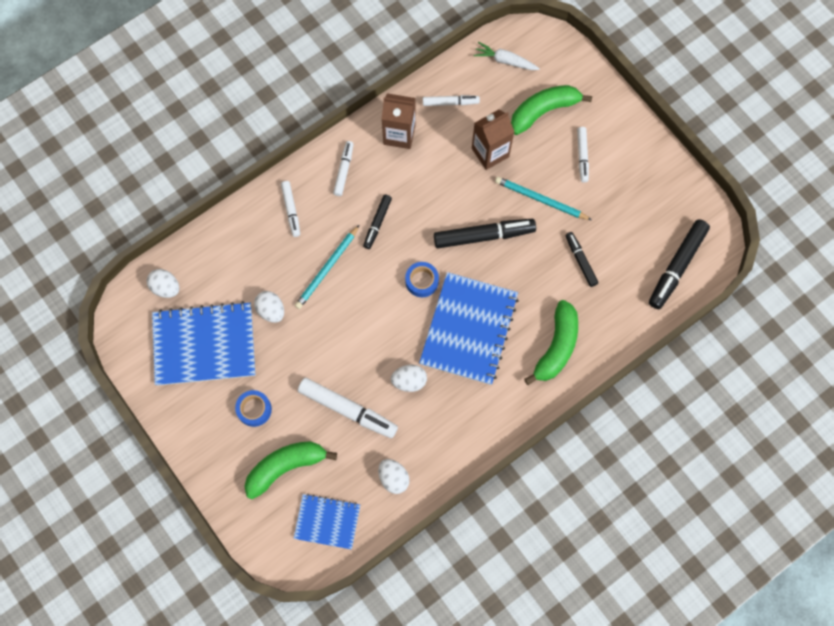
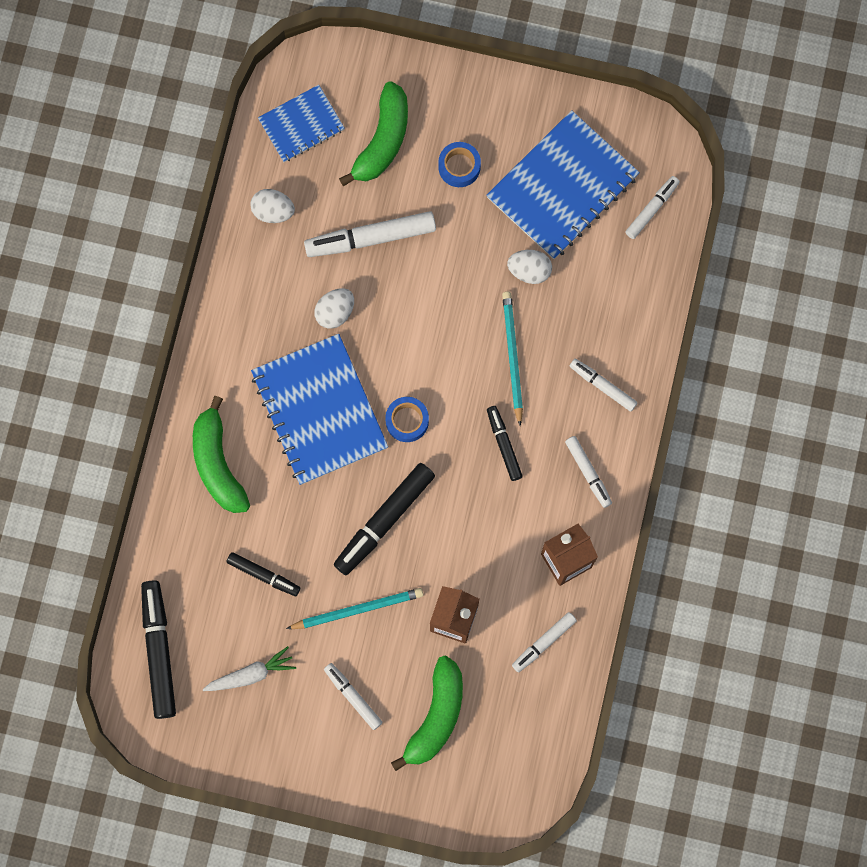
camera: 140 degrees right, 5 degrees up
(166, 287) = (652, 209): white egg -> white marker
(505, 61) = (527, 743): white carrot -> white carrot (251, 674)

